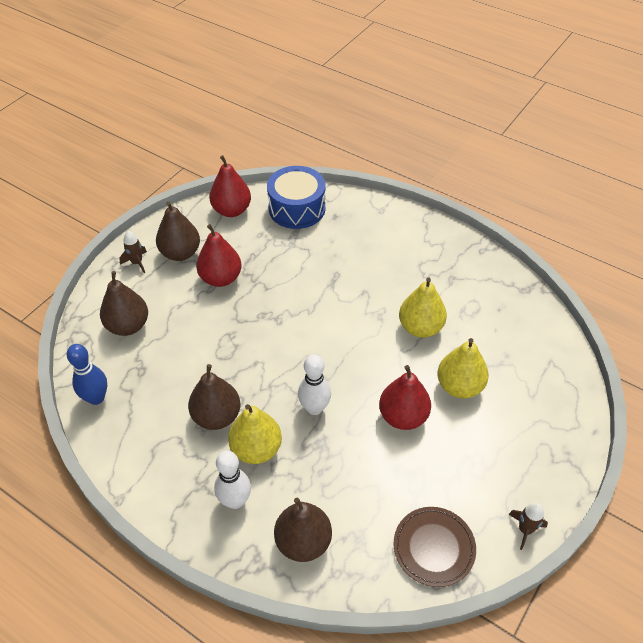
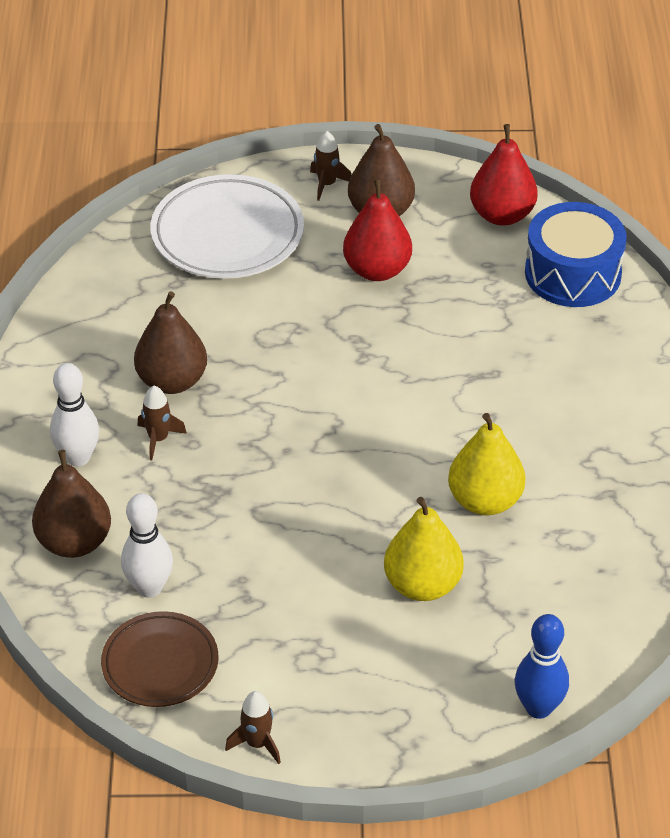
camera: 55 degrees right, 5 degrees down
(96, 398) = (108, 269): blue bowling pin -> blue bowling pin (538, 707)
(128, 326) = (227, 234): brown pear -> white plate
(256, 449) = (158, 439): yellow pear -> brown rocket
(314, 408) = (260, 460): white bowling pin -> white bowling pin (149, 587)
(403, 416) = (323, 550): red pear -> none

